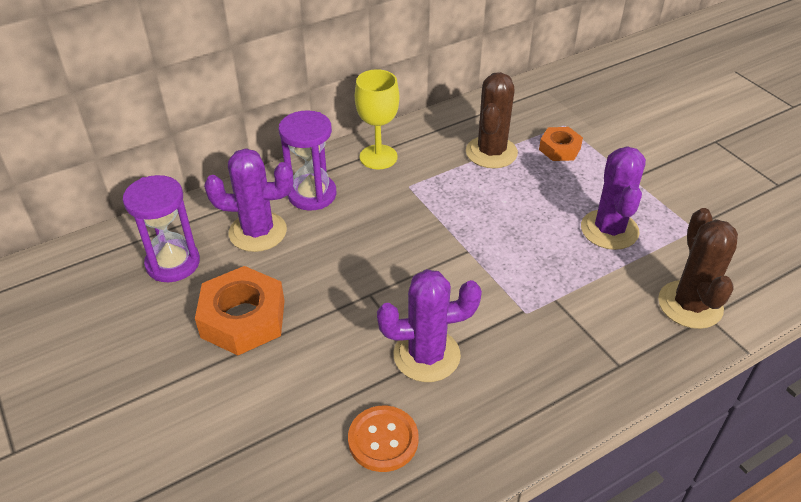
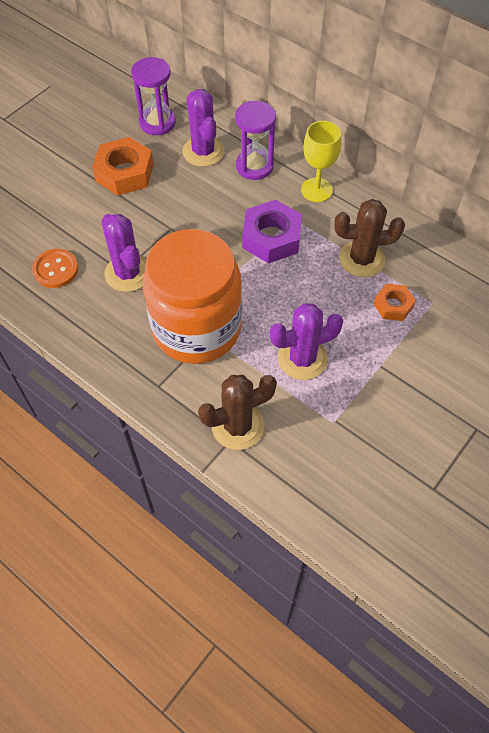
camera: 70 degrees right, 15 degrees up
(430, 209) = (271, 238): none -> purple nut
(541, 307) = (197, 328): none -> orange jar

